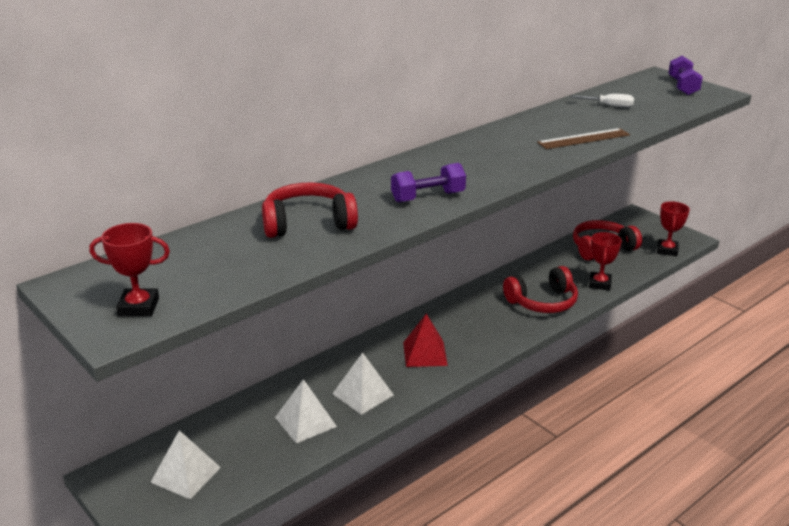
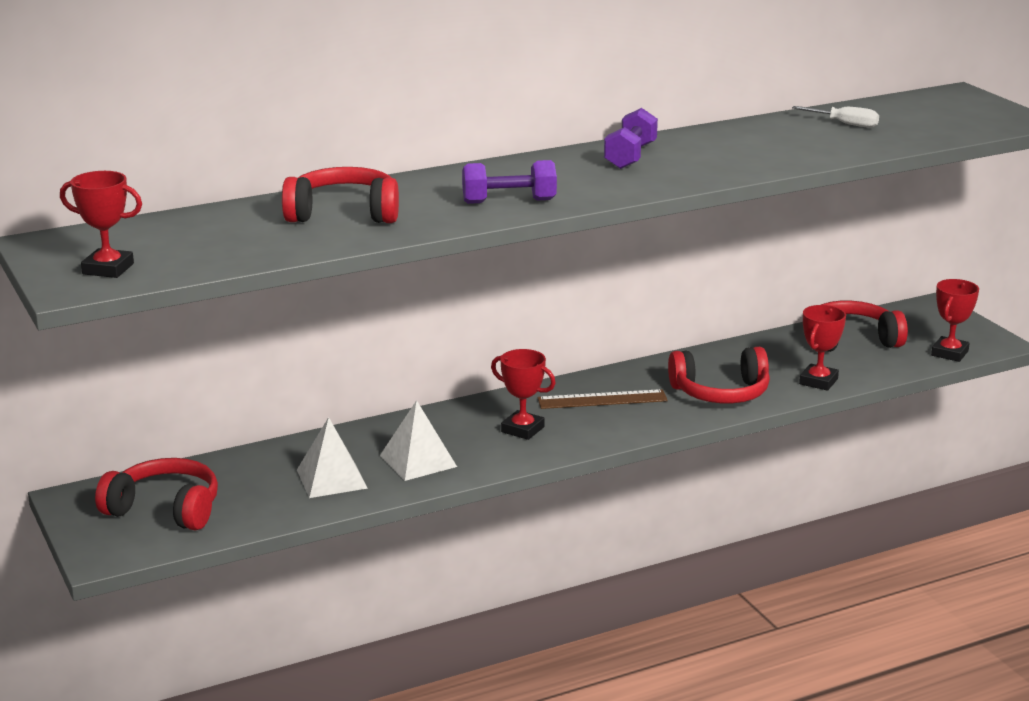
camera: 15 degrees right, 5 degrees down
(185, 475) = (165, 509): white pyramid -> red headphones
(425, 353) = (522, 429): red pyramid -> red trophy
(583, 139) = (771, 158): brown ruler -> brown ruler (602, 399)
(683, 87) = (978, 109): purple dumbbell -> purple dumbbell (630, 156)

